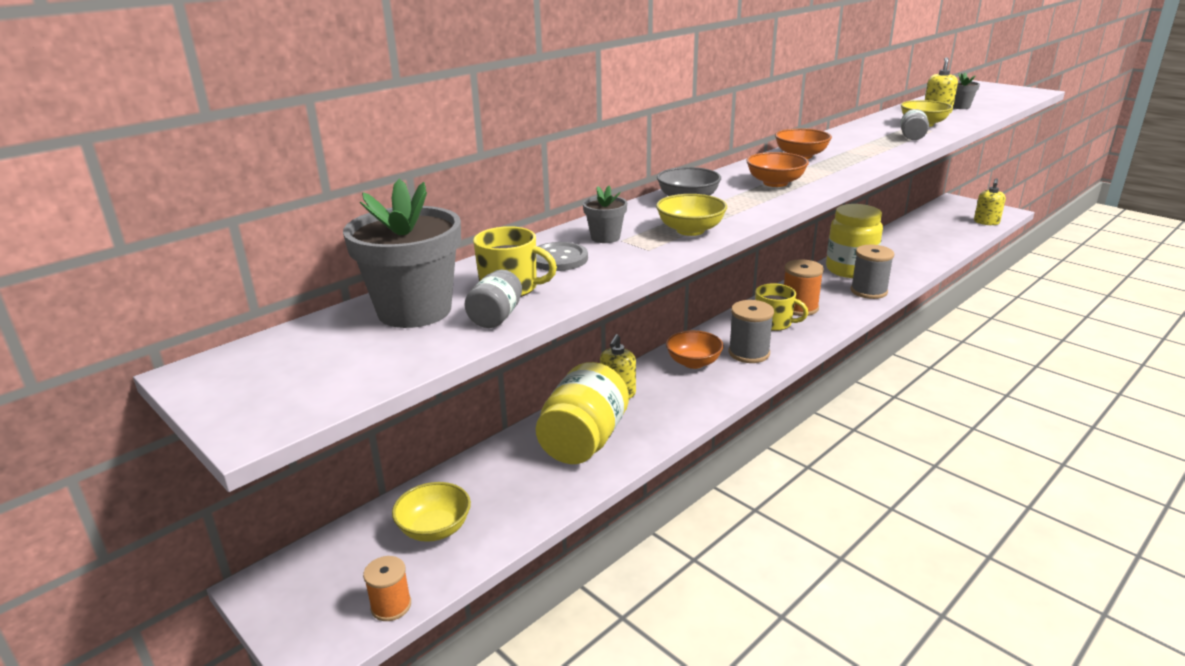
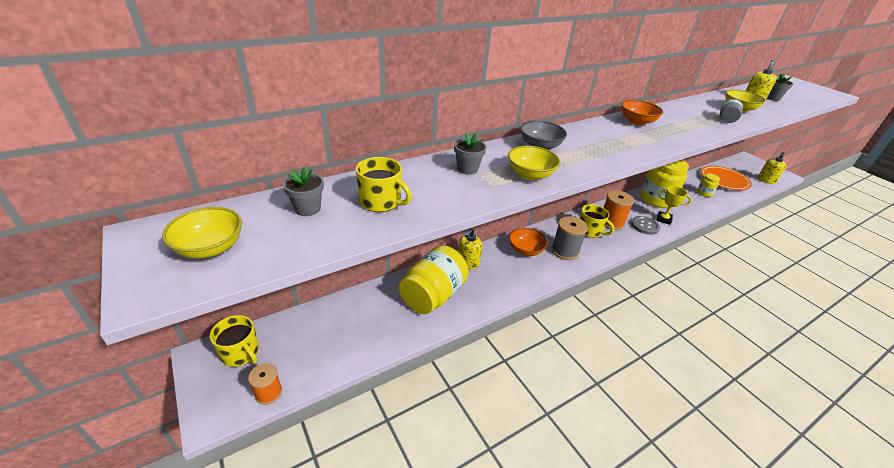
camera: 10 degrees right, 10 degrees up
(324, 569) = (241, 353): none -> yellow mug
(414, 311) = (307, 209): grey flower pot -> grey flower pot, size x0.48
(434, 529) = (317, 340): yellow bowl -> yellow bowl (210, 248)
(496, 317) = (358, 227): grey jar -> none
(558, 259) = (426, 182): grey button -> grey button (645, 226)
(775, 183) = (609, 143): orange bowl -> none
(868, 291) = (663, 219): grey spool -> yellow trophy
(911, 251) = (704, 193): none -> yellow jar
(931, 231) = (723, 180): none -> orange plate

